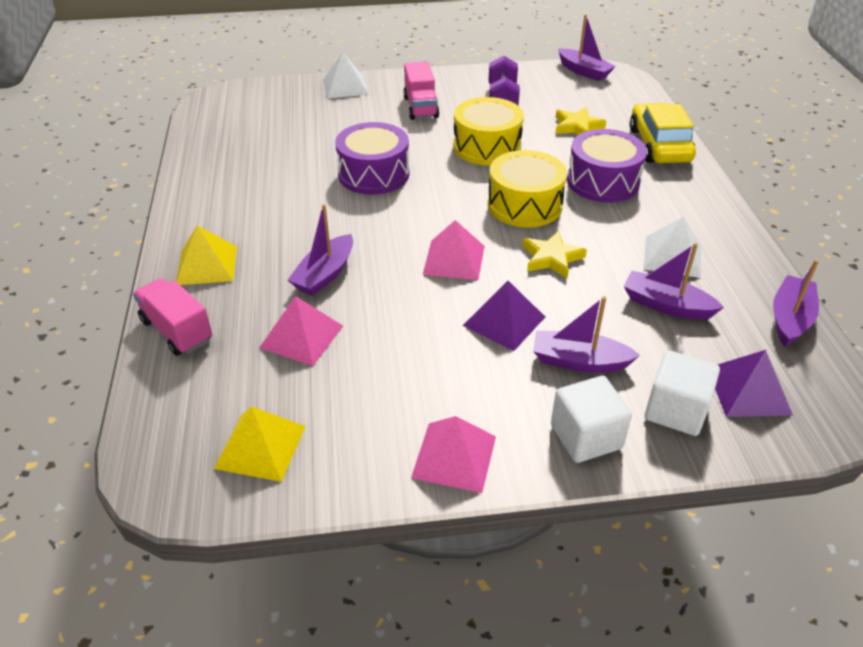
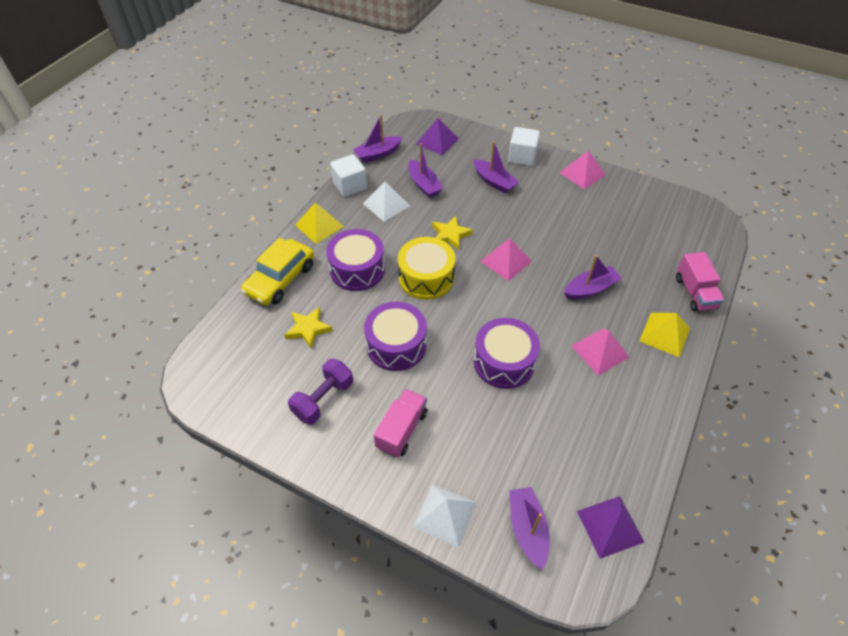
camera: 145 degrees left, 10 degrees up
(260, 447) = (666, 213): yellow pyramid -> yellow pyramid (319, 225)
(302, 336) = (623, 256): pink pyramid -> pink pyramid (600, 351)
(487, 147) = (396, 345): yellow drum -> purple drum
(504, 321) = (510, 214): purple pyramid -> purple pyramid (610, 526)
(584, 71) = (212, 397): purple boat -> purple boat (527, 529)
(675, 410) = (475, 148): white cube -> white cube (350, 186)

